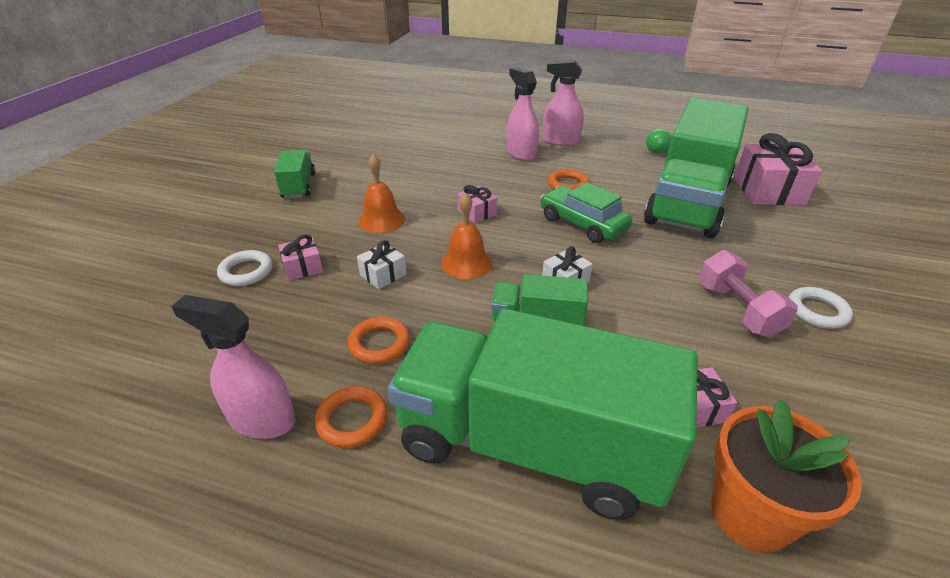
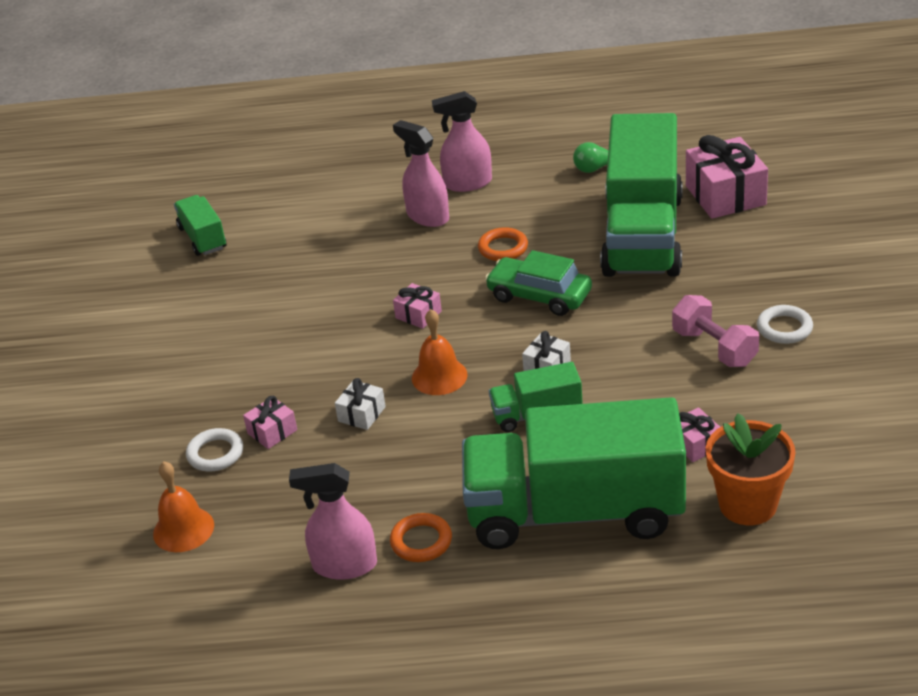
camera: 15 degrees left, 0 degrees up
(299, 186) = (185, 339): green truck -> green truck (203, 238)
(379, 343) = (403, 478): orange ring -> none
(381, 220) = (317, 354): orange bell -> orange bell (183, 529)

